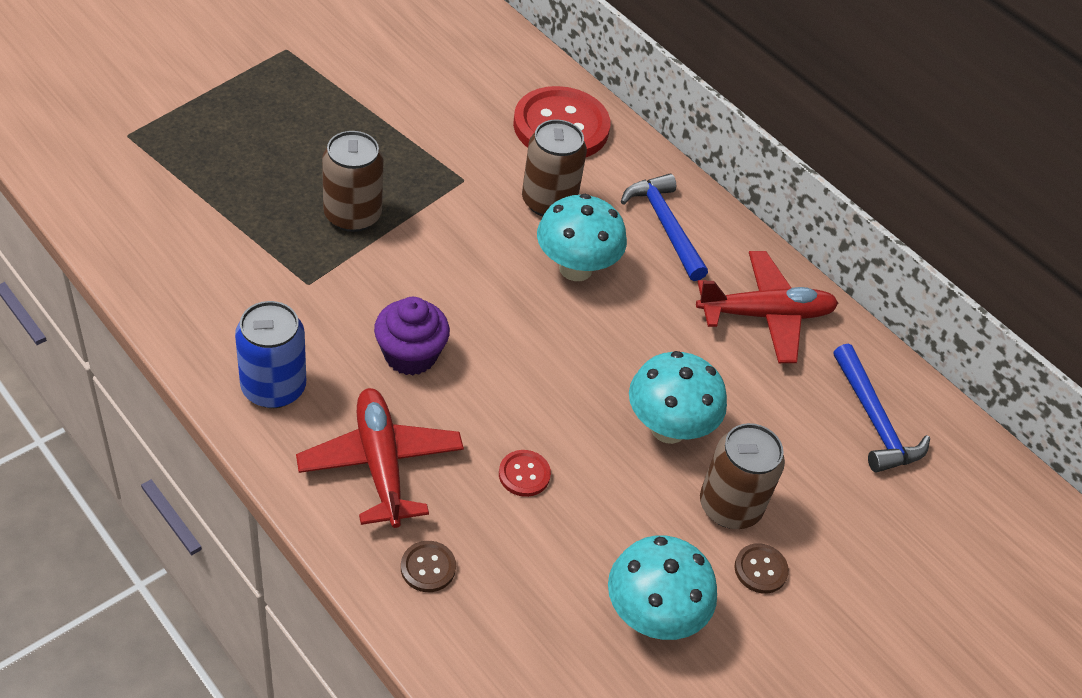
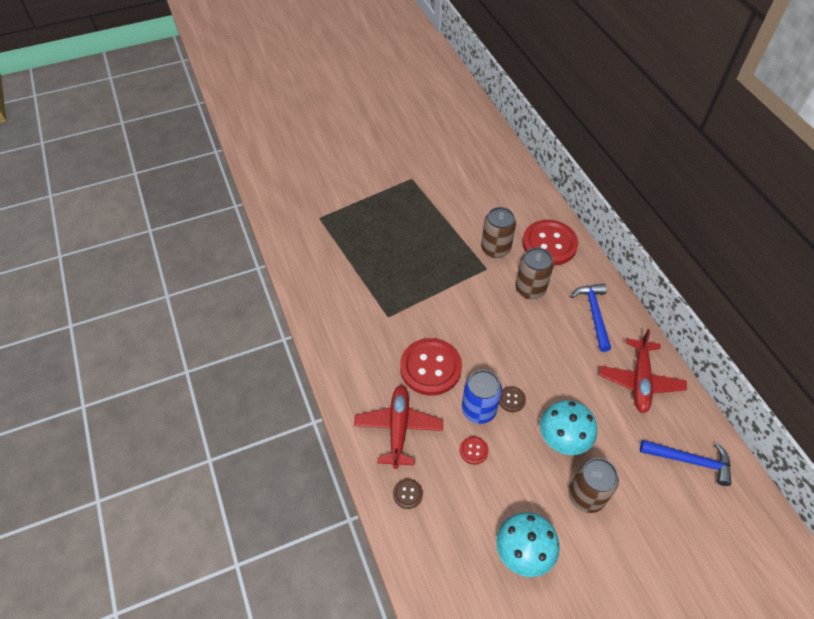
camera: 25 degrees right, 5 degrees up
(273, 388) = (355, 373): blue can -> blue can (478, 410)
(352, 215) = (421, 280): brown can -> brown can (495, 248)
(410, 355) = (430, 368): purple cupcake -> red button
(575, 268) = (535, 332): turquoise mushroom -> none
(760, 569) = (594, 539): brown button -> brown button (511, 399)
(765, 315) = (640, 380): red plane -> red plane turned 90 degrees clockwise
(874, 420) = (690, 461): blue hammer -> blue hammer turned 75 degrees counterclockwise

